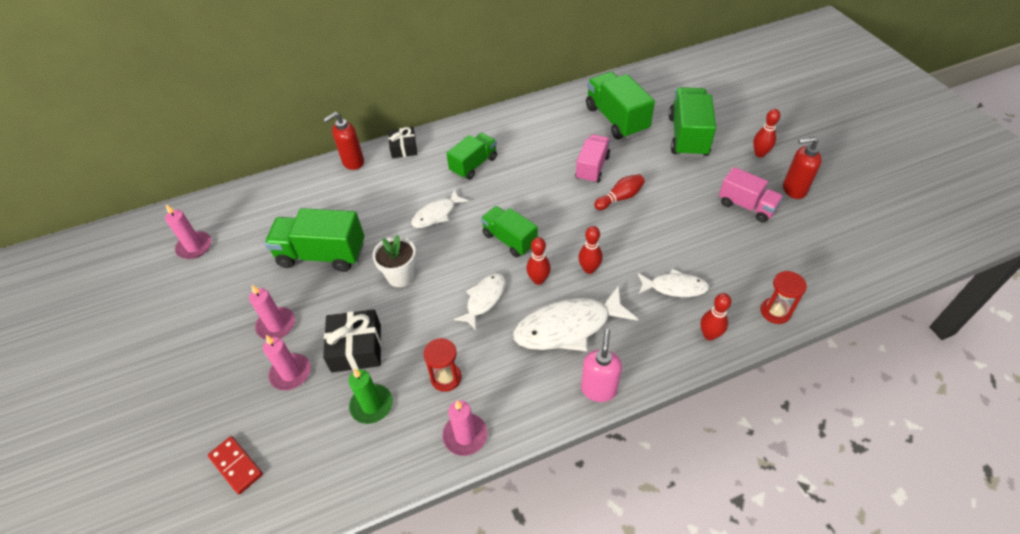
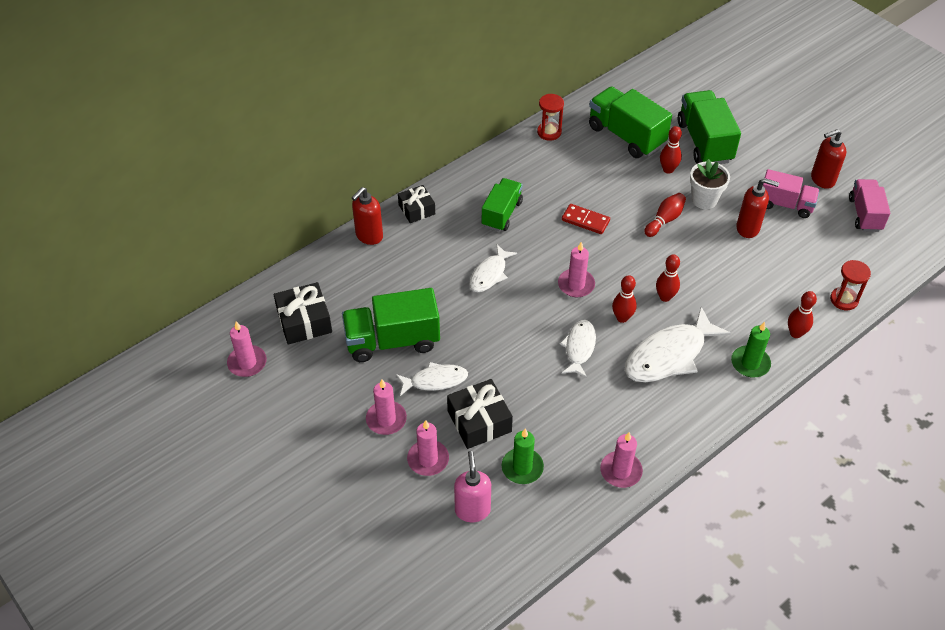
camera: 20 degrees left, 0 degrees up
(236, 465) = (424, 550): red domino -> red domino (585, 220)
(260, 222) = (304, 321): none -> black gift
(400, 276) = (486, 344): white flower pot -> white flower pot (704, 200)
(446, 377) = (579, 427): red hourglass -> red hourglass (549, 132)
(509, 240) = (576, 285): green truck -> pink candle
(592, 168) = (624, 194): pink truck -> pink truck (865, 214)
(598, 389) = (719, 403): pink soap dispenser -> pink soap dispenser (472, 510)
(648, 355) = (750, 363): none -> green candle
(674, 287) = (749, 297): white fish -> white fish (435, 380)
(699, 221) = (748, 228): none -> red soap dispenser
(759, 153) = (779, 148): red bowling pin -> red bowling pin (668, 169)

